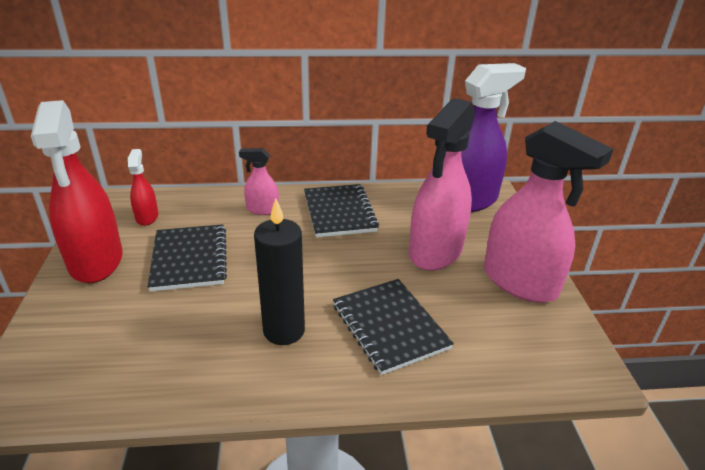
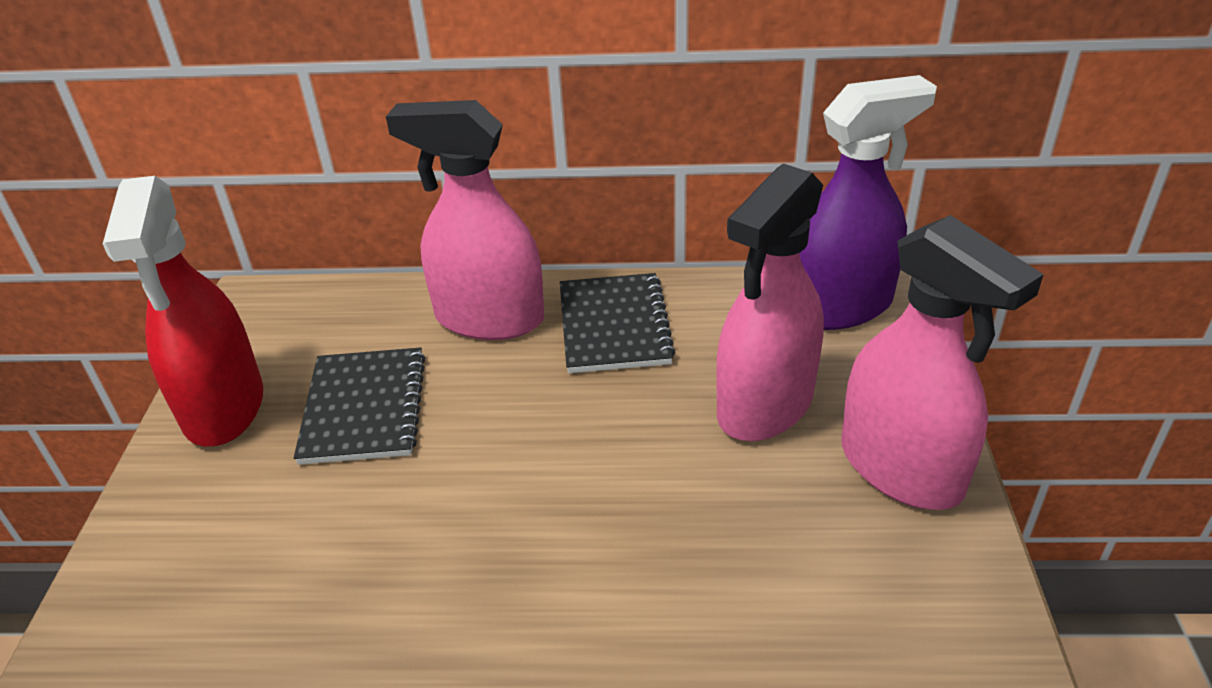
camera: 10 degrees right, 5 degrees up
(147, 217) = (307, 329): red spray bottle -> none
(262, 209) = (489, 318): pink spray bottle -> pink spray bottle, size x2.11
(284, 331) = (494, 543): black candle -> none
(389, 326) = (664, 543): black notebook -> none

